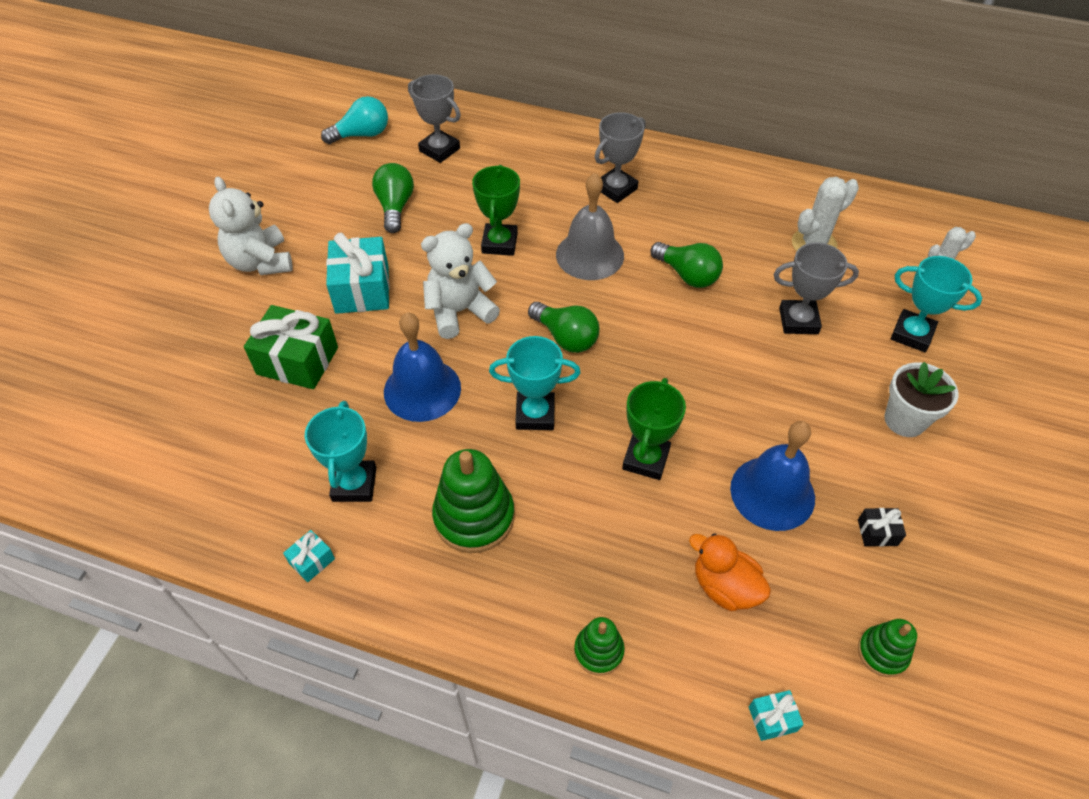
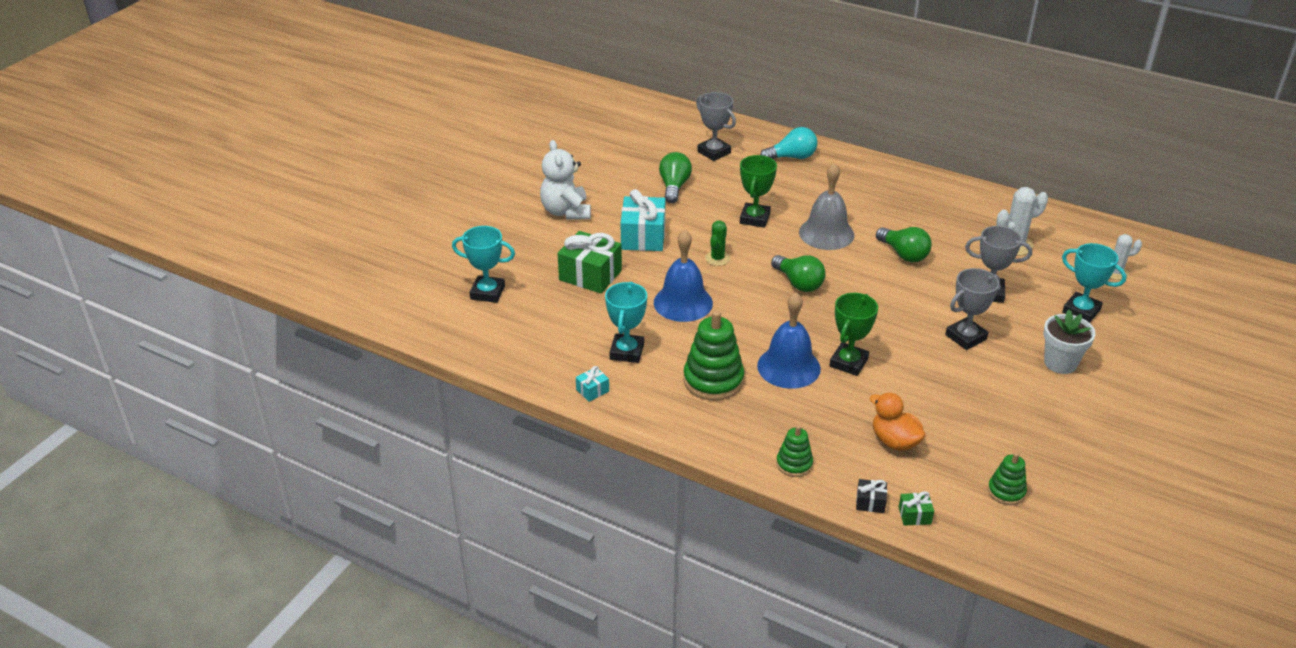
camera: 10 degrees right, 15 degrees down
(362, 135) = (652, 136): turquoise light bulb -> turquoise light bulb (792, 157)
(459, 311) = (717, 258): white teddy bear -> green cactus
(535, 414) = (767, 327): turquoise trophy -> turquoise trophy (487, 293)
(616, 189) = (855, 192): grey trophy -> grey trophy (965, 337)
(772, 493) = (943, 393): blue bell -> blue bell (788, 367)
(772, 719) = (914, 515): turquoise gift -> green gift
(877, 532) = (1020, 425): black gift -> black gift (870, 502)

